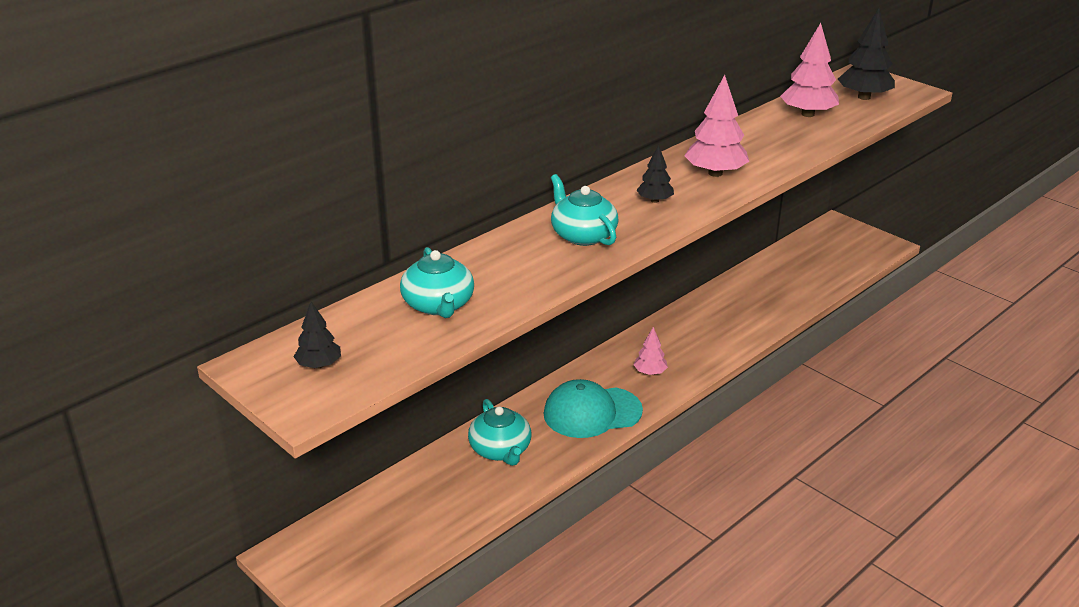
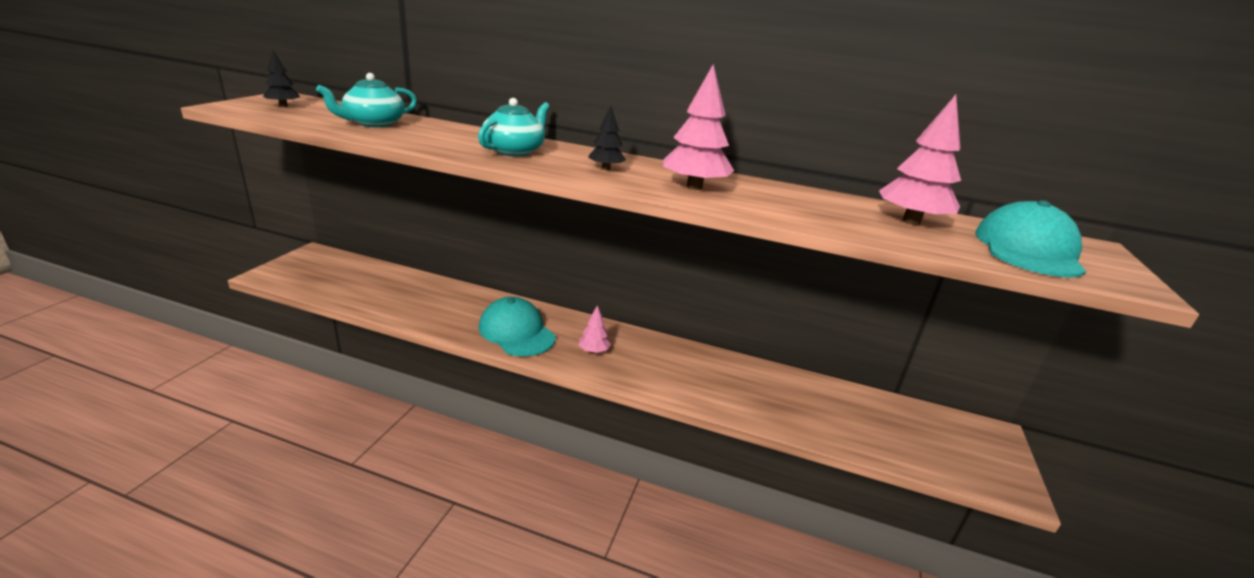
camera: 60 degrees right, 5 degrees down
(500, 450) = (448, 302): turquoise teapot -> none
(864, 97) = (1028, 250): black tree -> turquoise cap

